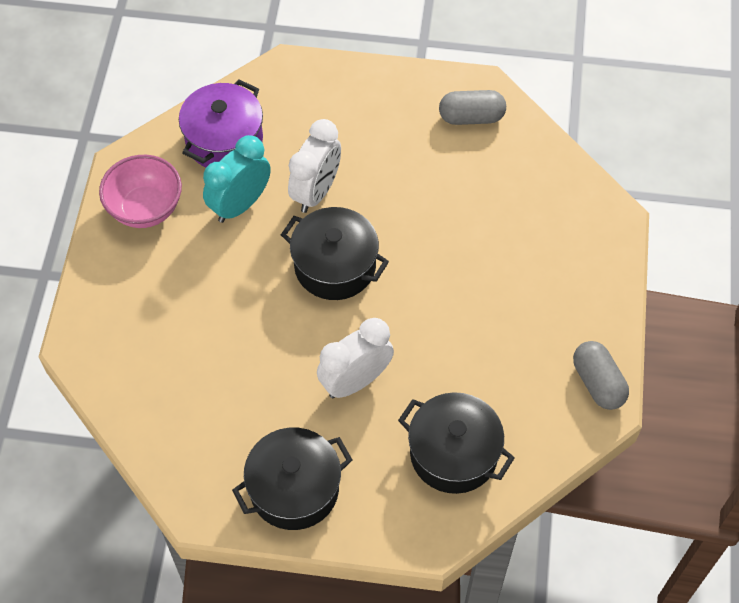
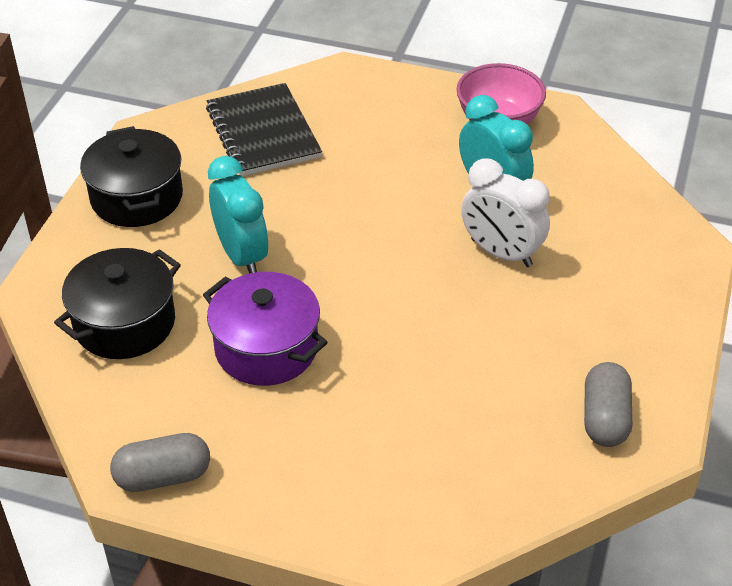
camera: 100 degrees right, 15 degrees down
(183, 400) = (263, 132): none -> black notebook
(224, 140) = (584, 186): purple pot -> purple pot (266, 348)
(335, 266) = (394, 257): black pot -> none
(355, 381) = (242, 256): white clock -> turquoise clock

